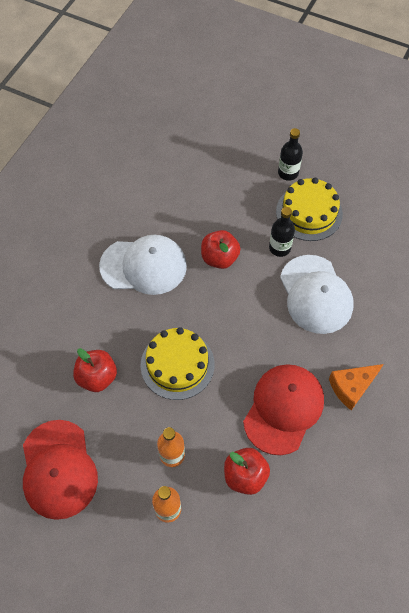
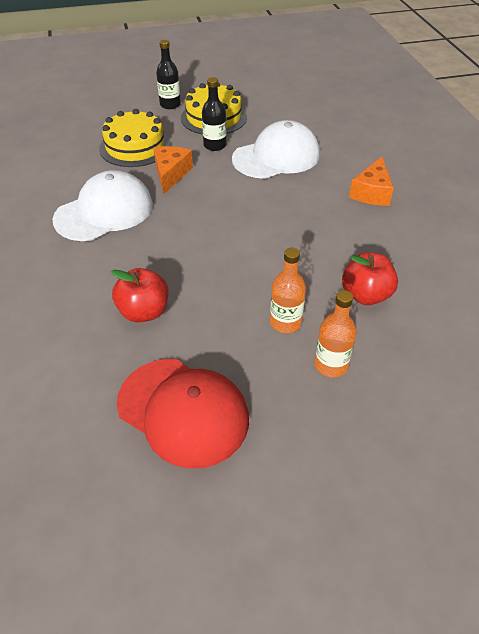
camera: 40 degrees left, 15 degrees down
(177, 364) = (214, 258): yellow cake -> yellow cake (135, 147)
(219, 258) = (171, 174): red apple -> orange cheese
(283, 409) = (339, 234): red cap -> none
(315, 294) = (276, 157): white cap -> white cap turned 60 degrees counterclockwise

